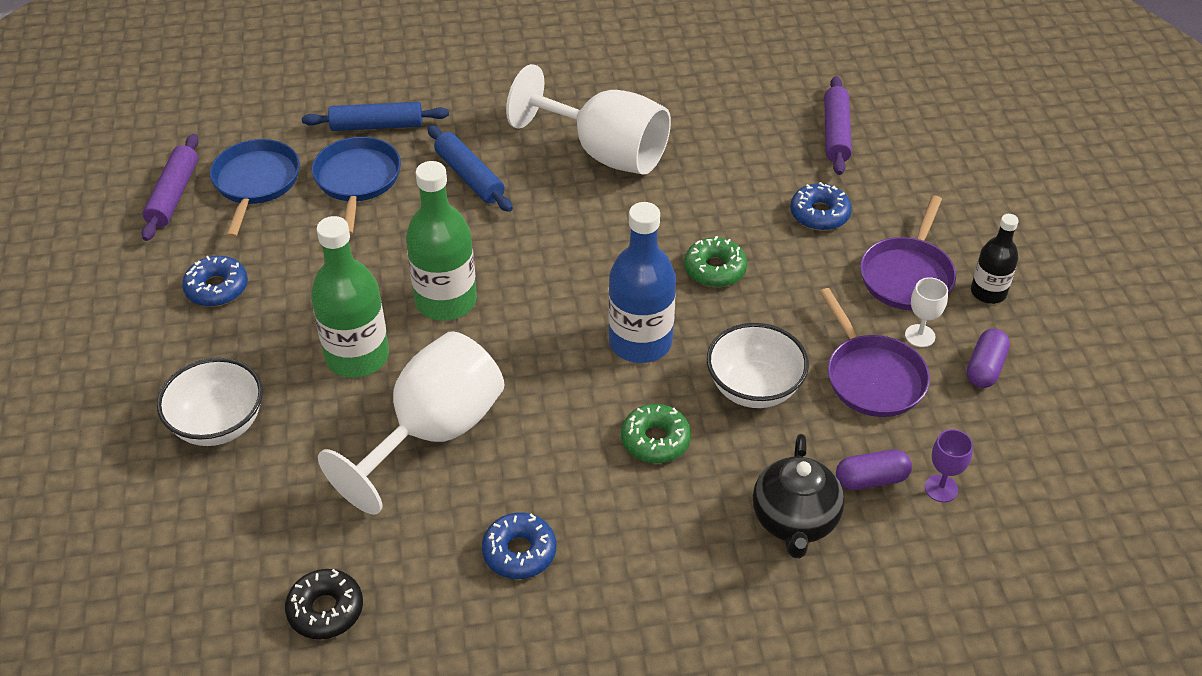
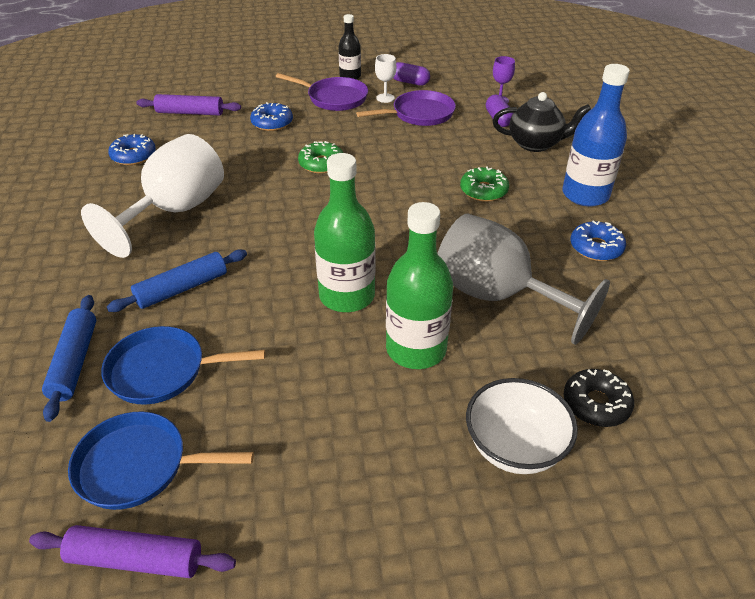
camera: 90 degrees left, 5 degrees down
(217, 288) = (317, 480): blue donut -> blue donut (133, 156)
(325, 610) = (688, 345): black donut -> black donut (596, 404)
(433, 433) = (497, 296): white goblet -> grey goblet
(640, 342) = (393, 196): blue bottle -> blue bottle (585, 195)
(754, 388) = (432, 153): white bowl -> none

